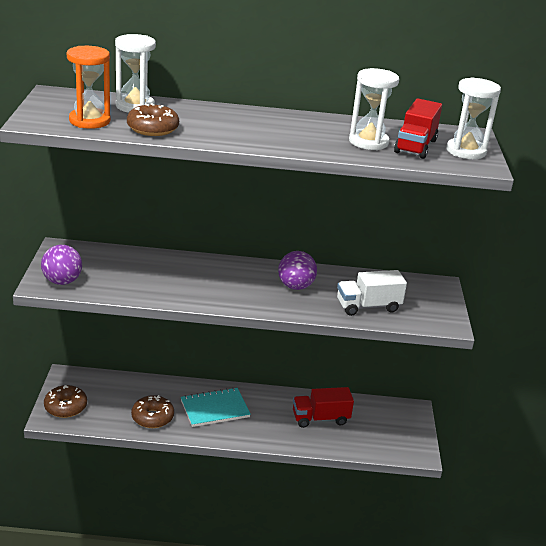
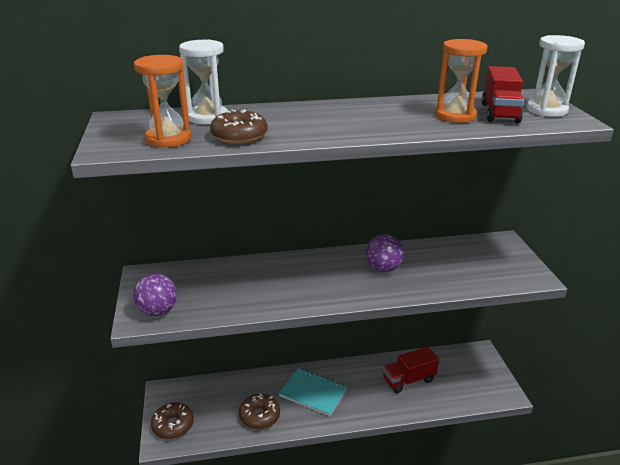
camera: 10 degrees left, 0 degrees up
(215, 409) = (313, 393): turquoise notebook -> turquoise notebook turned 60 degrees clockwise
(368, 142) = (455, 116): white hourglass -> orange hourglass
(368, 306) = (458, 275): white truck -> none

